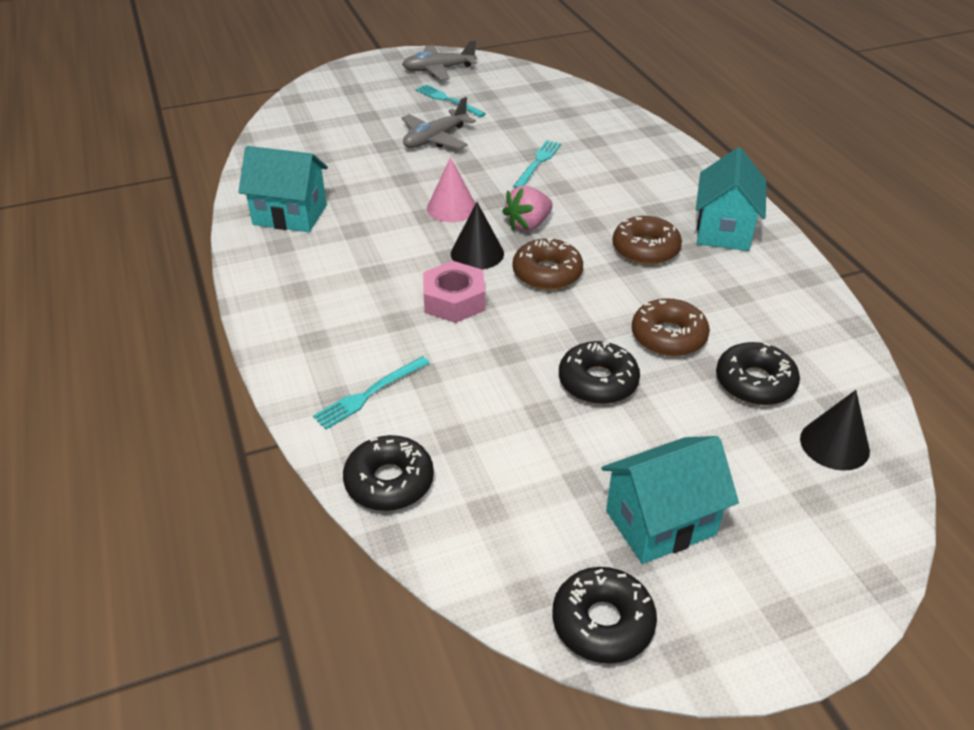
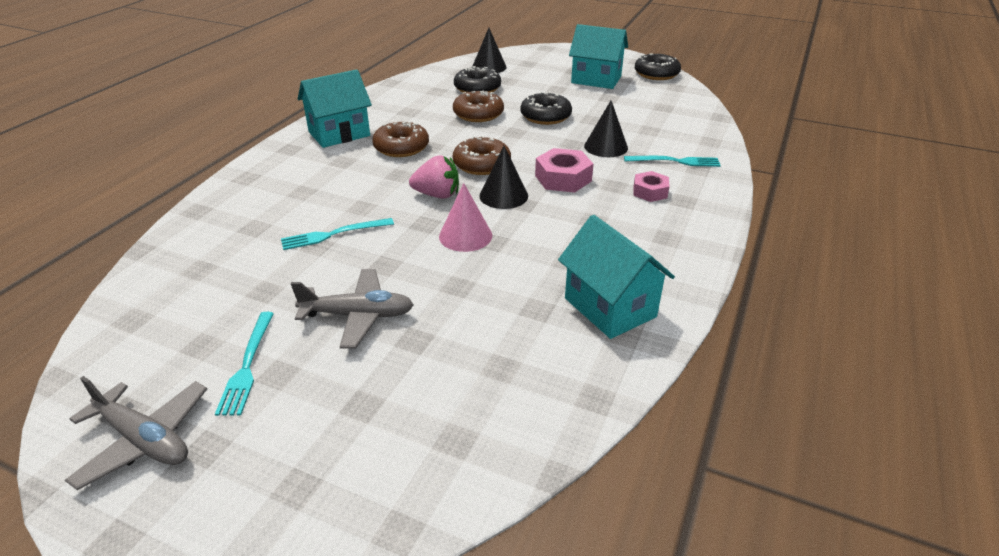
camera: 135 degrees left, 5 degrees down
(356, 332) = (650, 192): none -> pink nut
(389, 482) = (701, 130): black donut -> none
(467, 371) = (606, 147): none -> black cone

